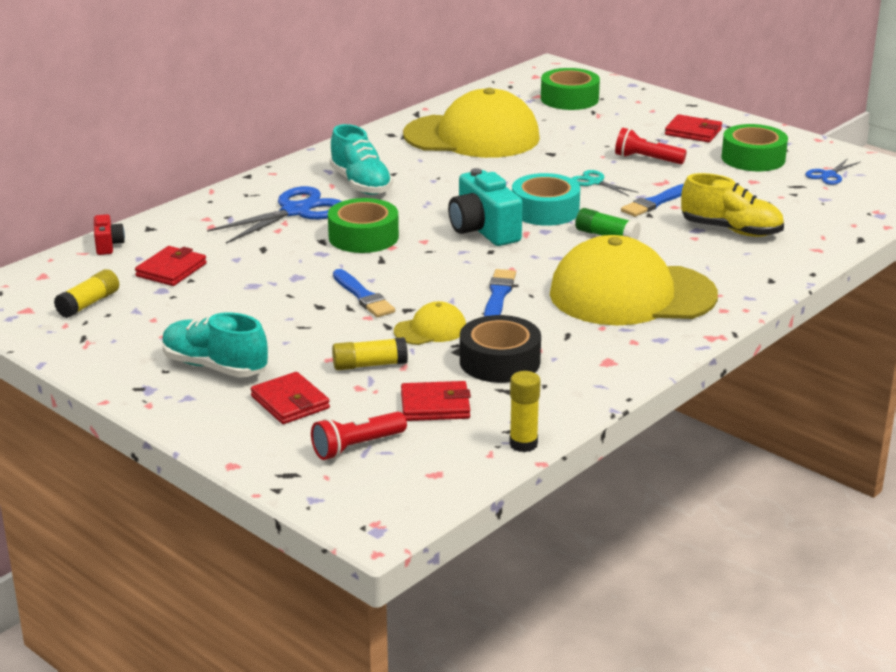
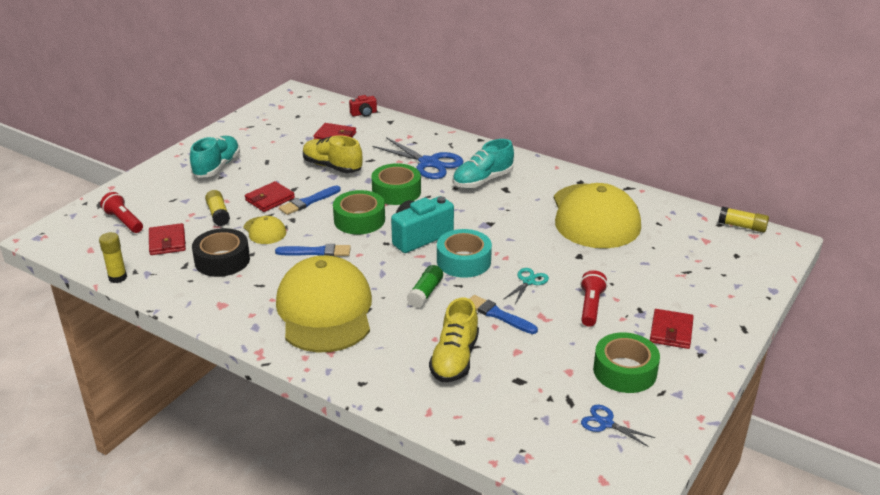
camera: 80 degrees right, 5 degrees up
(88, 304) = (289, 121): yellow glue stick -> yellow glue stick (742, 226)
(268, 276) = (332, 167): none -> yellow shoe
(290, 402) = (175, 195): red wallet -> red wallet (270, 199)
(569, 99) = (709, 257): green tape -> green tape (359, 220)

